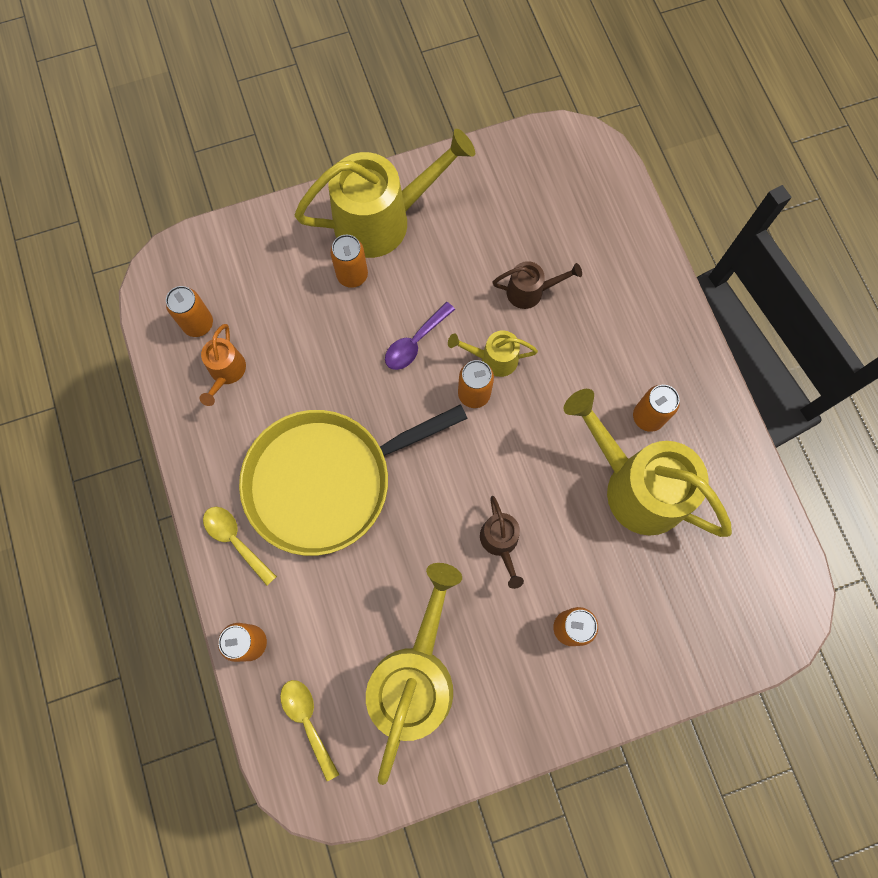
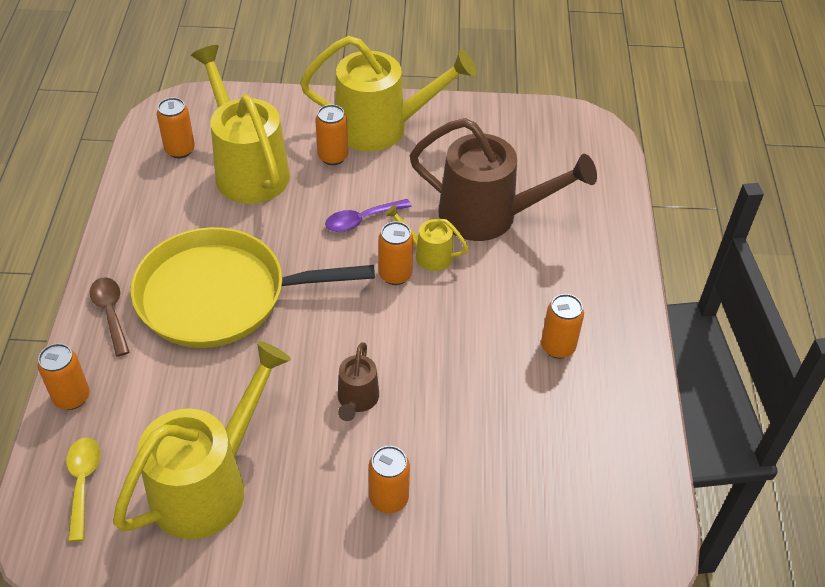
camera: 20 degrees right, 25 degrees down
(226, 373) = (181, 190): orange watering can -> none
(235, 540) = (110, 313): yellow spoon -> brown spoon
(531, 291) = (490, 216): brown watering can -> brown watering can, size x2.11
(635, 485) = (517, 399): yellow watering can -> yellow watering can (247, 168)

